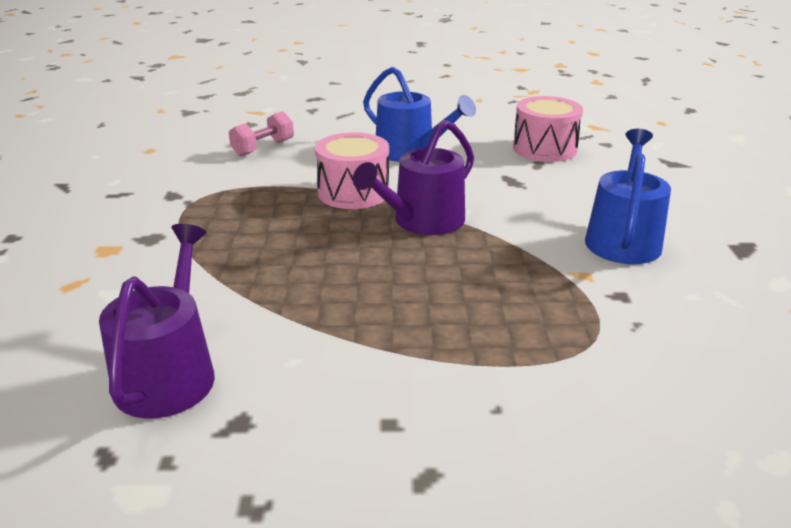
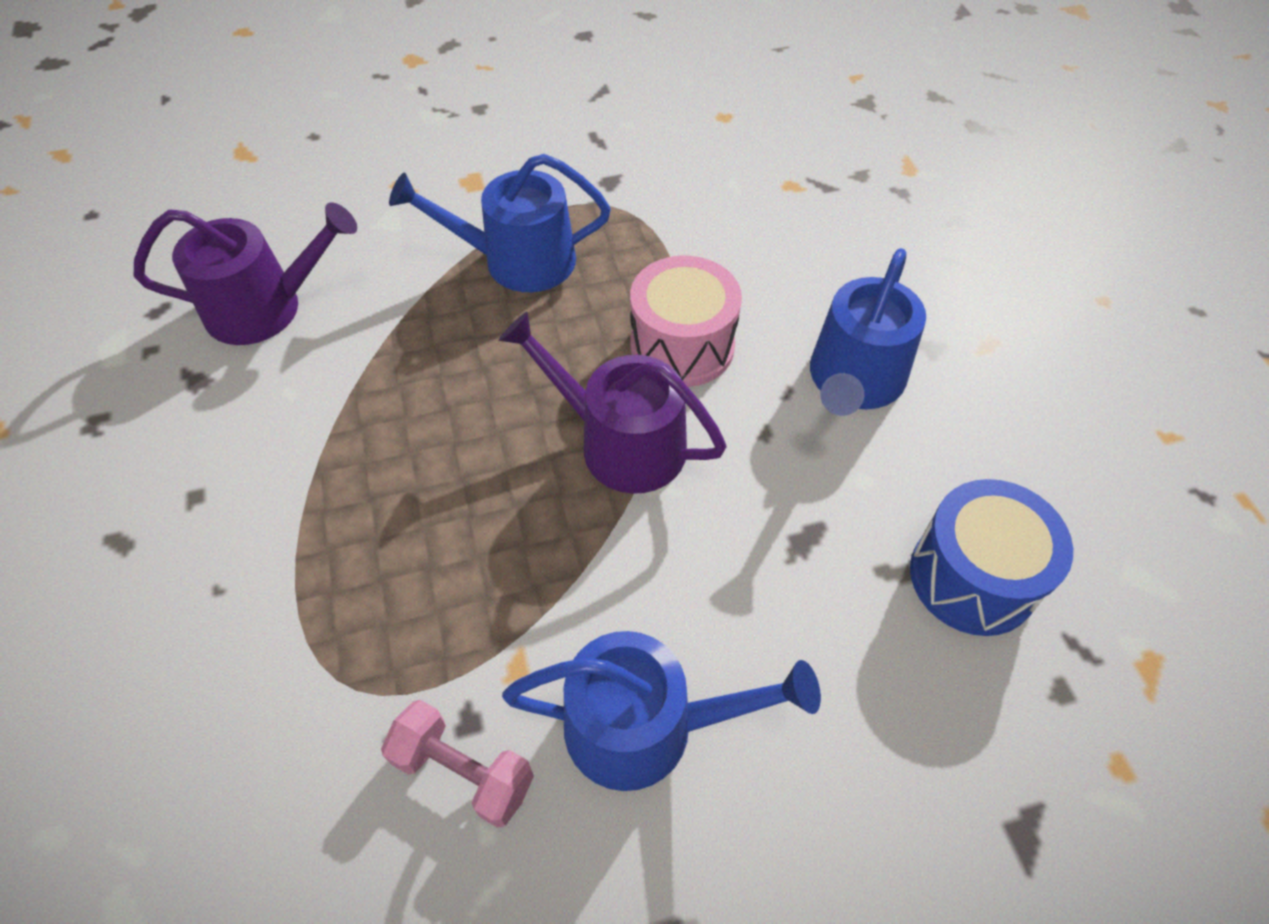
camera: 75 degrees right, 25 degrees up
(224, 239) = (518, 261): none -> blue watering can
(263, 148) = (783, 213): pink dumbbell -> pink dumbbell (464, 771)
(544, 149) = (972, 577): pink drum -> blue drum

